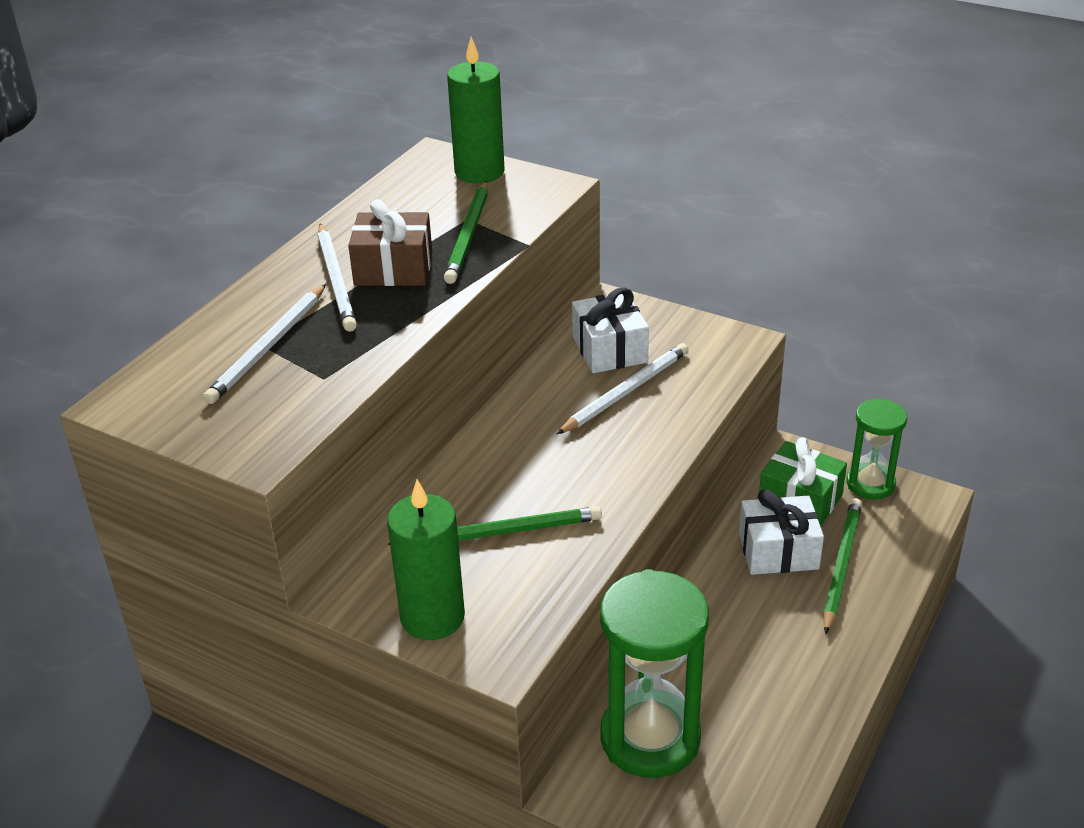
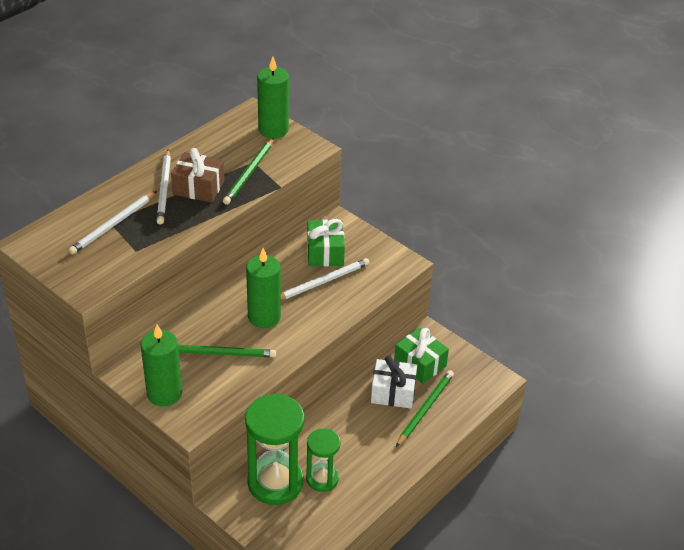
camera: 10 degrees right, 5 degrees up
(553, 461) = (264, 317): none -> green candle
(609, 349) = (325, 252): white gift -> green gift
(870, 484) = (466, 363): green hourglass -> green hourglass (322, 479)

